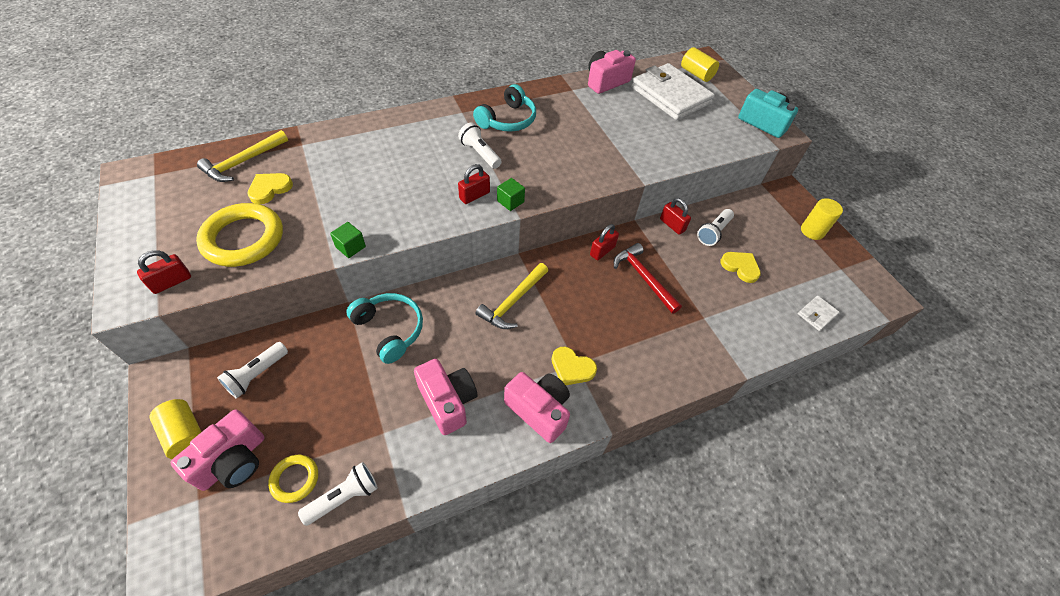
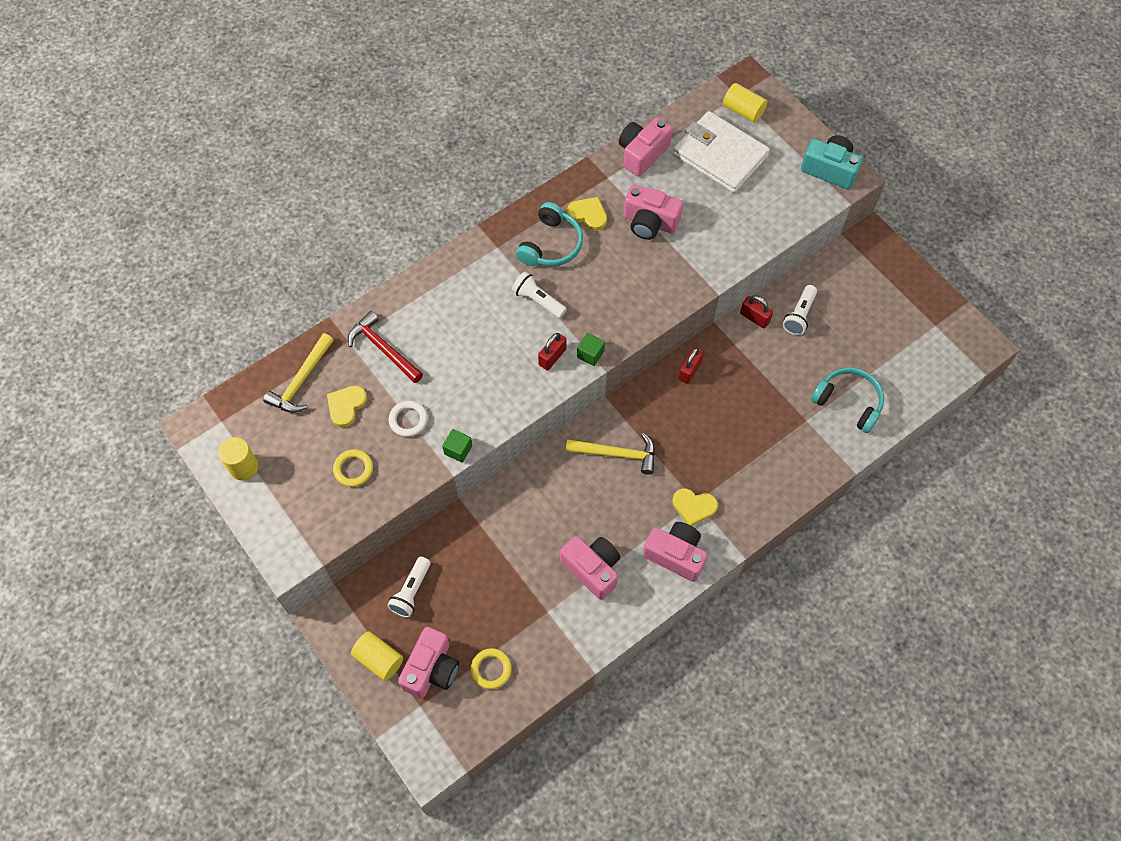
camera: 10 degrees left, 10 degrees up
(171, 282) = (315, 531): red padlock -> none
(243, 239) = (353, 469): yellow ring -> yellow ring, size x0.51
(318, 212) = (408, 420): none -> white ring
(344, 497) = (538, 672): white flashlight -> none
(389, 330) = (511, 515): turquoise headphones -> turquoise headphones (848, 402)
(512, 302) = (617, 454): yellow hammer -> yellow hammer turned 105 degrees counterclockwise
(598, 123) = (649, 222): none -> pink camera
(643, 277) = (738, 391): red hammer -> red hammer (383, 348)
(740, 267) = (833, 351): yellow heart -> yellow heart (588, 215)
(812, 231) = (902, 285): yellow cylinder -> yellow cylinder (244, 467)
(816, 314) = (914, 386): white wallet -> none

